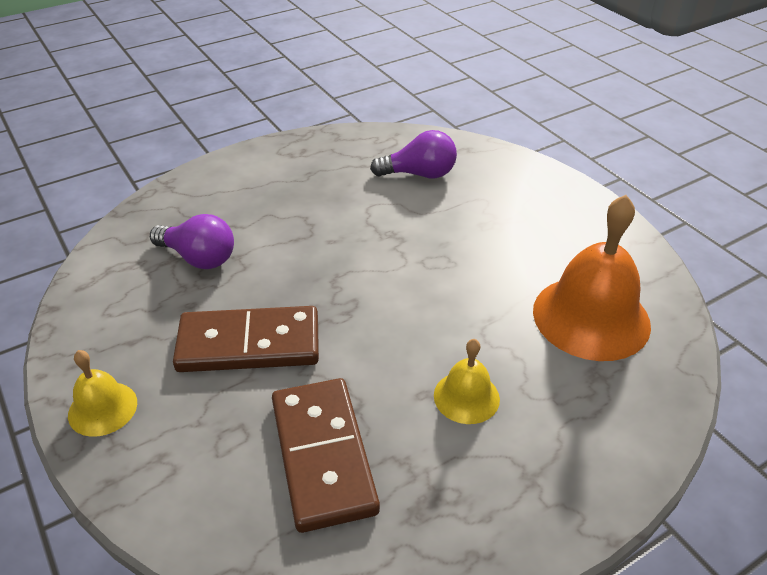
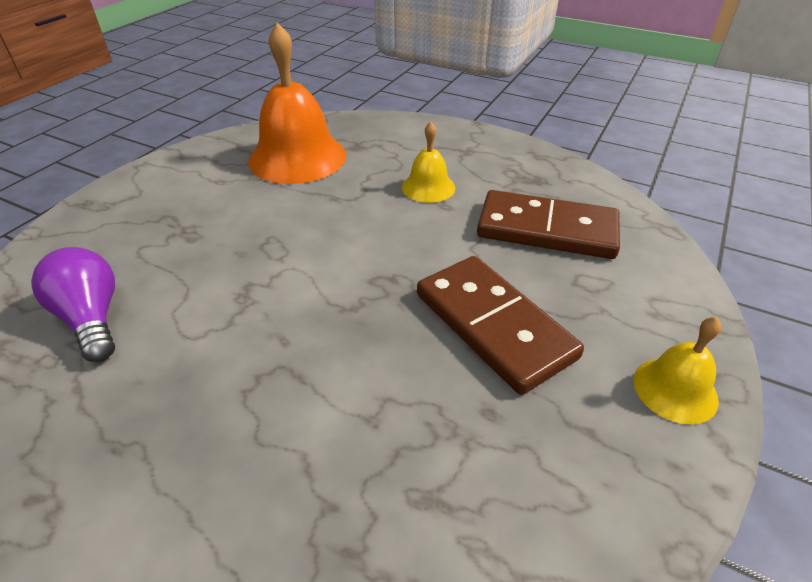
camera: 120 degrees left, 0 degrees up
(198, 258) = (405, 464): purple light bulb -> none
(323, 455) = (547, 229): brown domino -> brown domino turned 60 degrees clockwise

